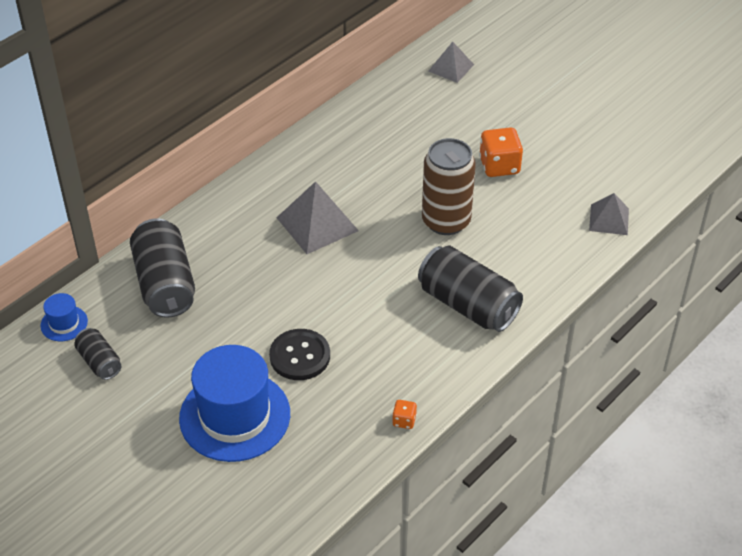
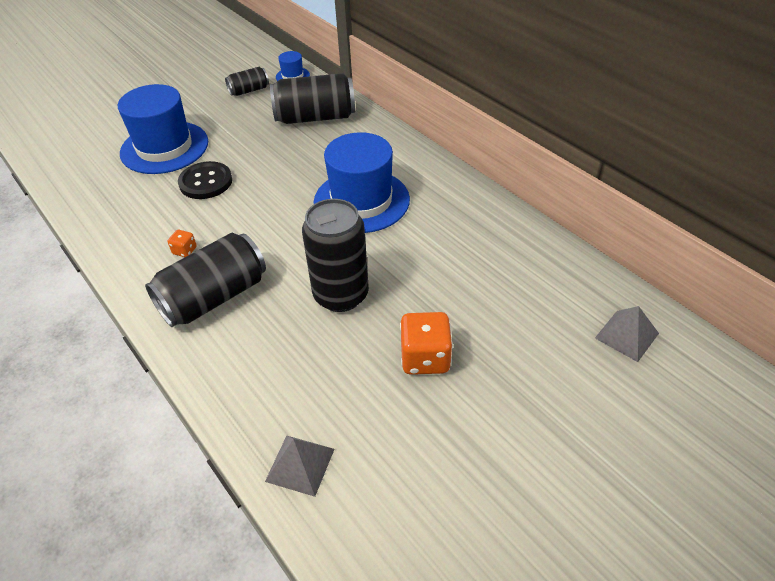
camera: 100 degrees right, 0 degrees up
(317, 224) = (361, 201): grey pyramid -> blue hat
(404, 421) = (102, 237): orange dice -> orange dice (185, 251)
(446, 221) = (341, 295): brown can -> black can

